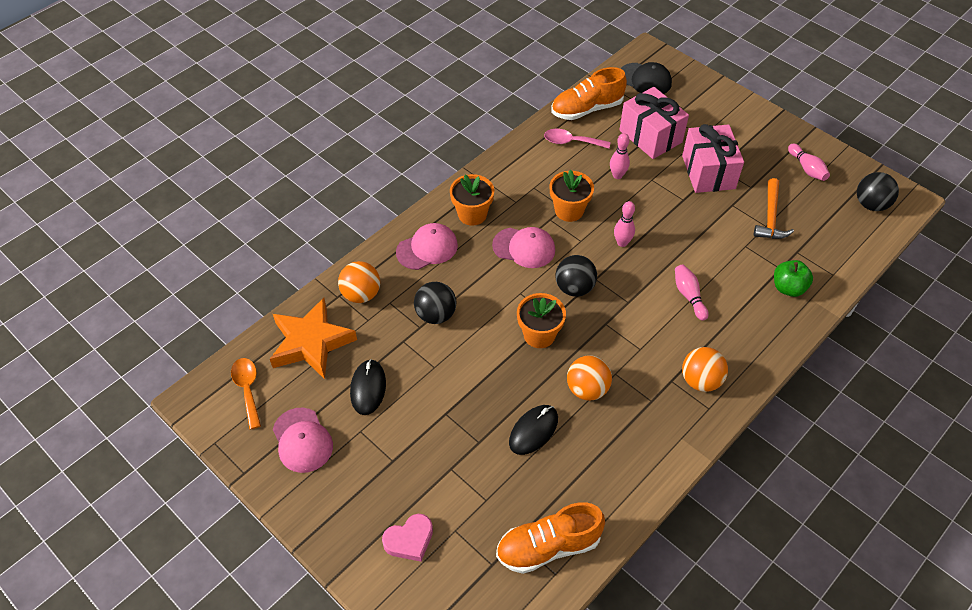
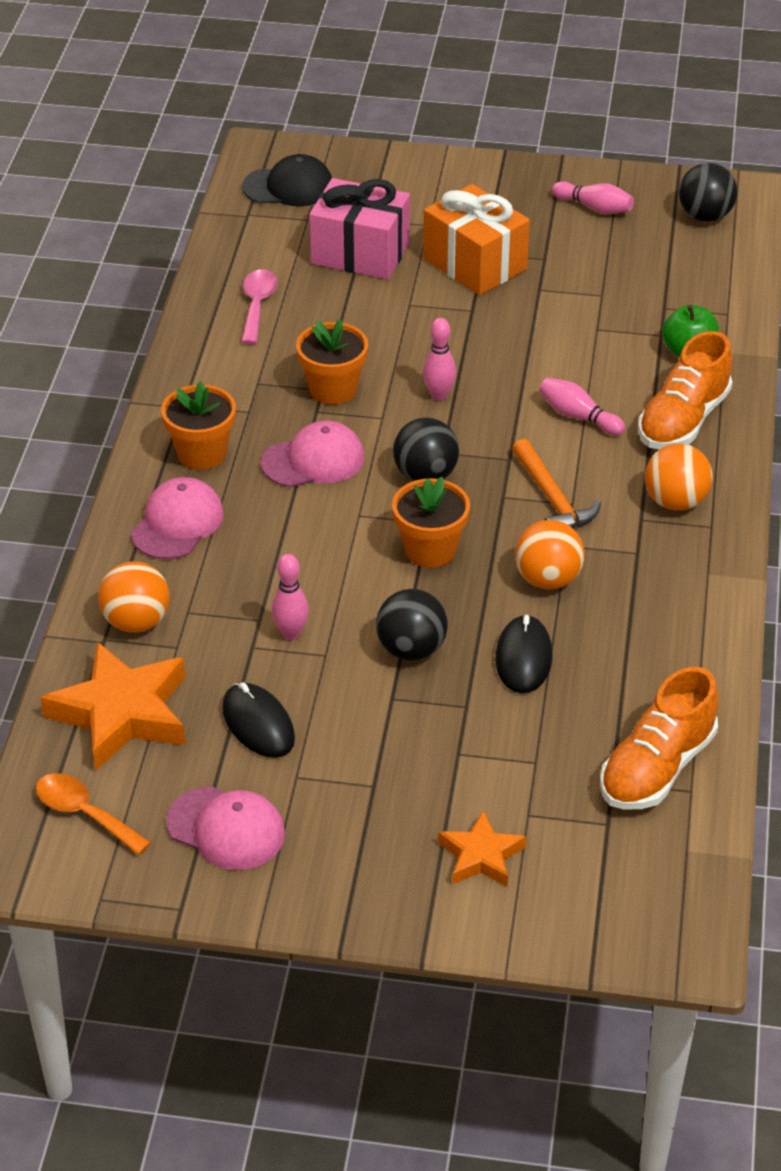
camera: 35 degrees left, 10 degrees down
(409, 540) = (481, 856): pink heart -> orange star
(436, 315) = (268, 594): black ball -> black ball (411, 649)
(571, 142) = (257, 305): pink spoon -> pink spoon turned 120 degrees clockwise
(586, 109) = (241, 256): orange shoe -> orange shoe (683, 420)
(617, 175) = (359, 319): pink bowling pin -> pink bowling pin (291, 633)
(708, 172) = (475, 264): pink gift -> orange gift
(770, 217) = (599, 283): orange hammer -> orange hammer (552, 499)

